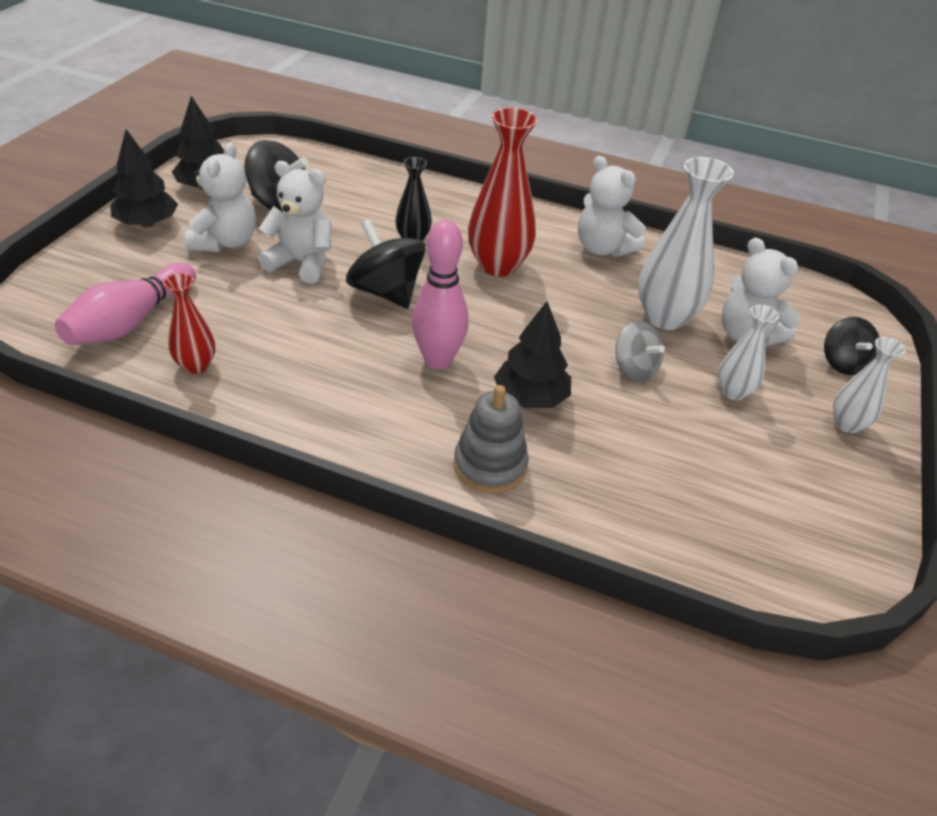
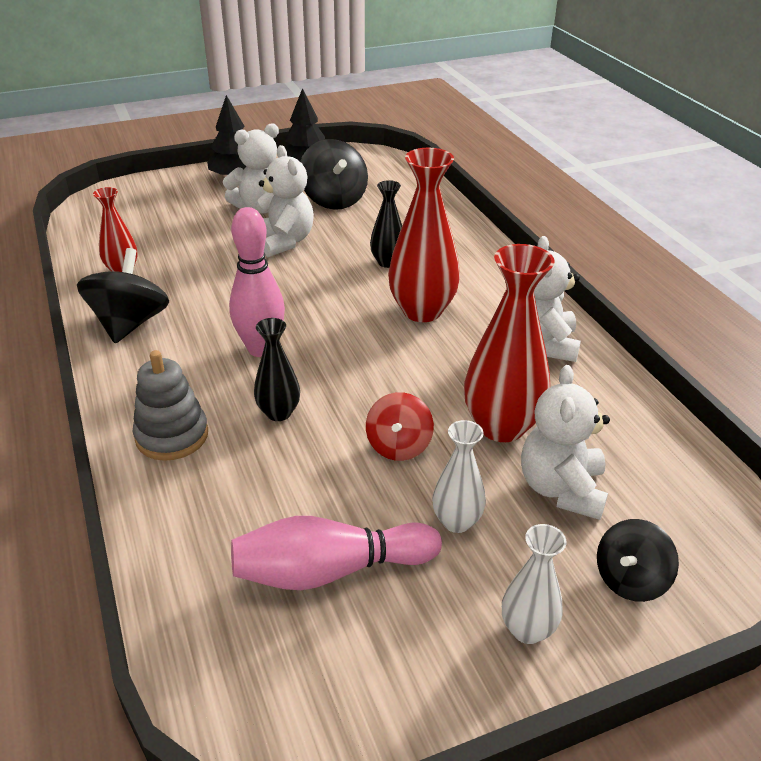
camera: 50 degrees right, 5 degrees down
(131, 322) = (133, 229): pink bowling pin -> pink bowling pin (329, 571)
(386, 292) = (306, 287): black spinning top -> black spinning top (130, 324)
(530, 398) = (279, 413): black tree -> black vase
(634, 368) = (399, 446): grey spinning top -> red spinning top
(665, 317) = (501, 426): white vase -> red vase

